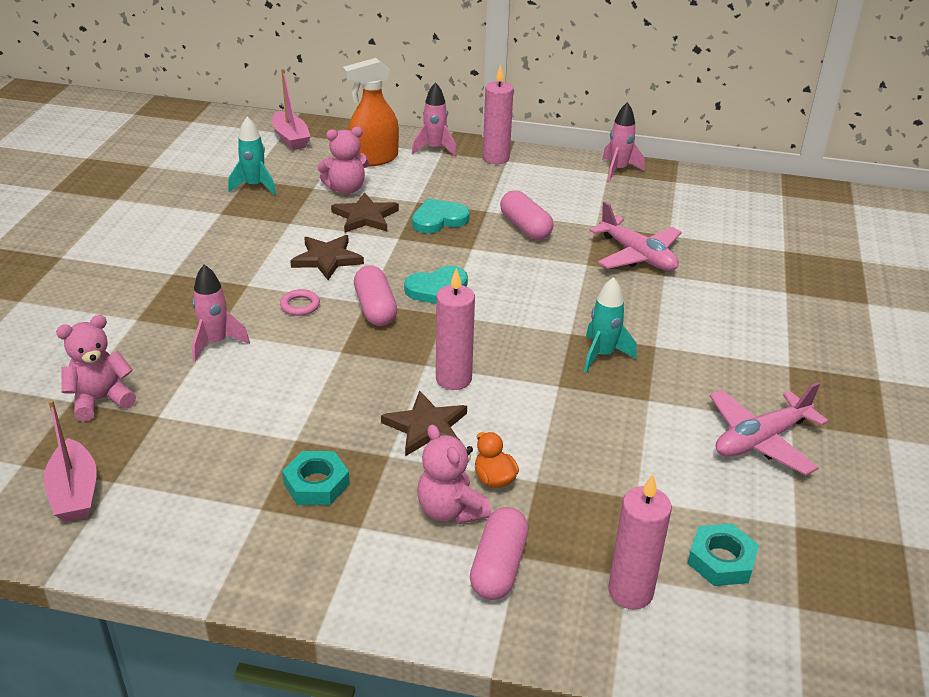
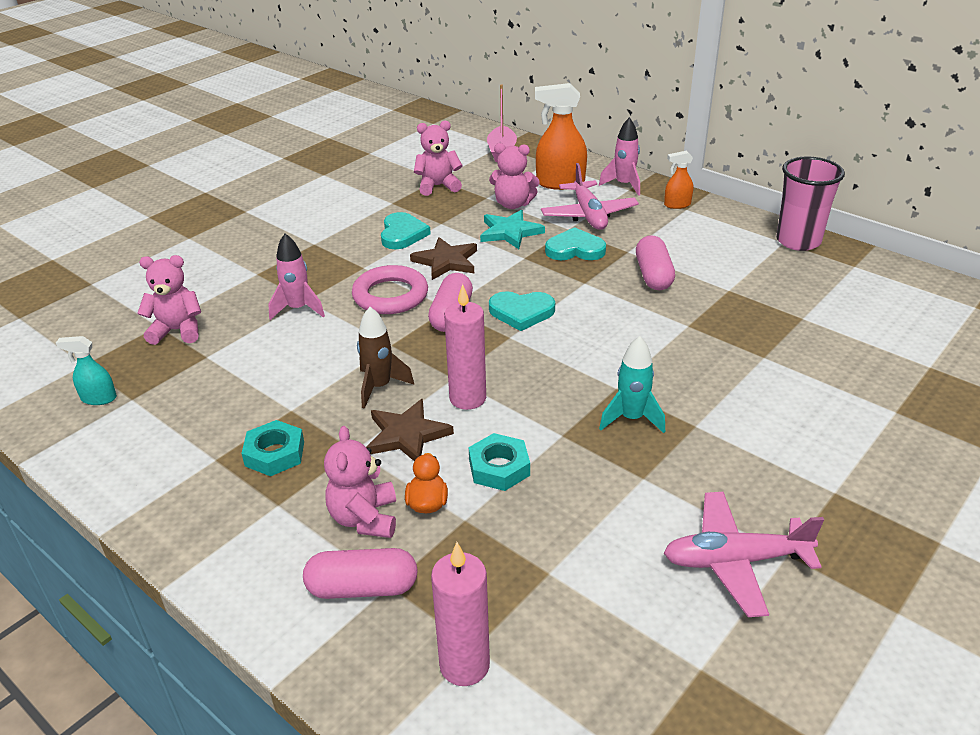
camera: 30 degrees right, 0 degrees up
(75, 492) = (98, 398): pink boat -> turquoise spray bottle
(254, 186) = (438, 186): turquoise rocket -> pink teddy bear
(259, 242) = (402, 234): none -> turquoise heart
(300, 305) = (390, 295): pink ring -> pink ring, size x2.01
(364, 393) = (379, 387): none -> brown rocket
(365, 217) = (510, 232): brown star -> turquoise star
(496, 158) = (677, 205): pink candle -> orange spray bottle
(498, 566) = (362, 588): pink capsule -> pink capsule turned 45 degrees clockwise
(618, 170) = (798, 241): pink rocket -> pink cup
(637, 255) = (749, 330): pink plane -> pink plane (588, 215)
(721, 560) = (585, 672): turquoise nut -> turquoise nut (499, 467)

